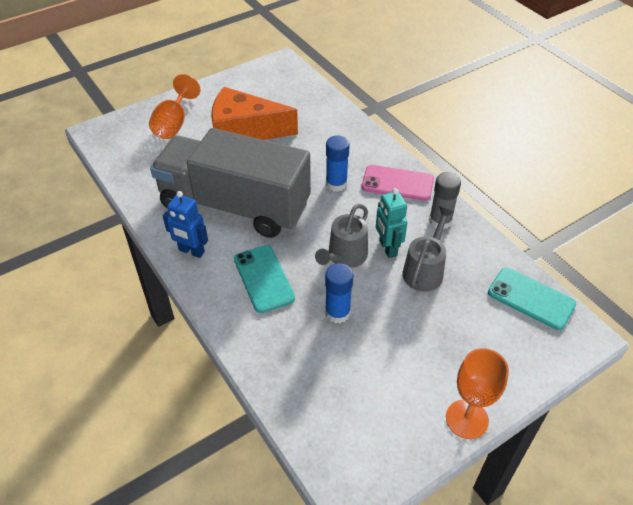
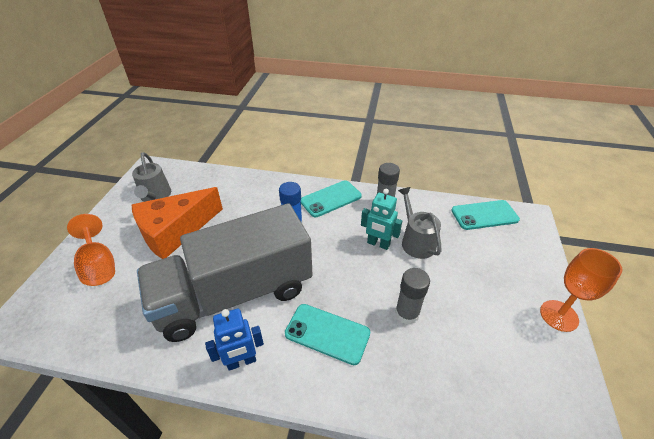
camera: 45 degrees left, 5 degrees down
(337, 313) = (406, 314): blue glue stick -> grey glue stick
(345, 256) = (360, 270): grey watering can -> grey watering can (155, 196)
(397, 183) = (331, 199): pink phone -> turquoise phone

